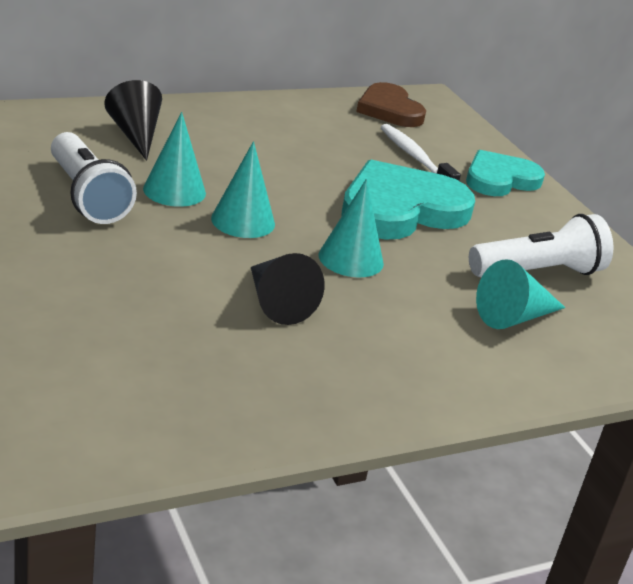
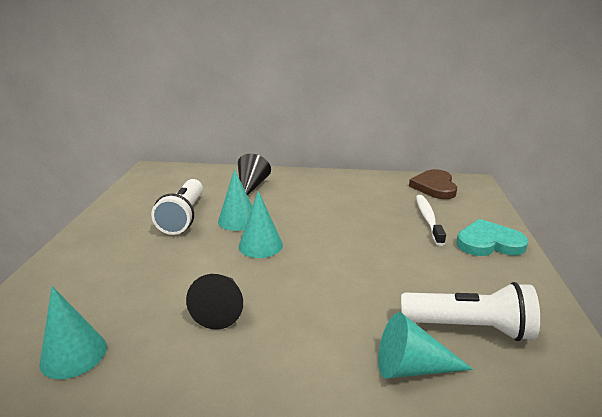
camera: 35 degrees right, 5 degrees down
(351, 259) = (310, 285): turquoise cone -> turquoise cone (74, 354)
(401, 209) = (385, 254): turquoise heart -> none

